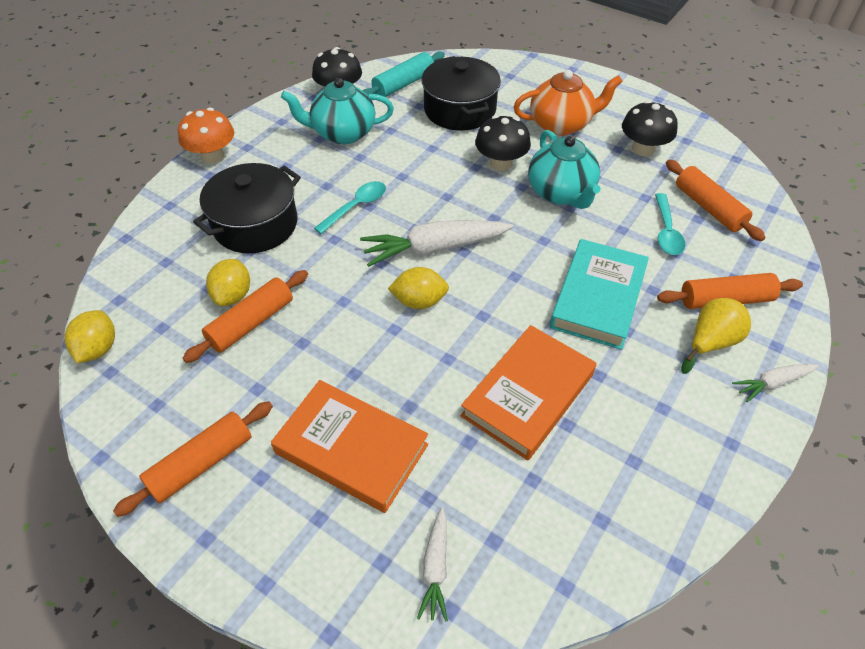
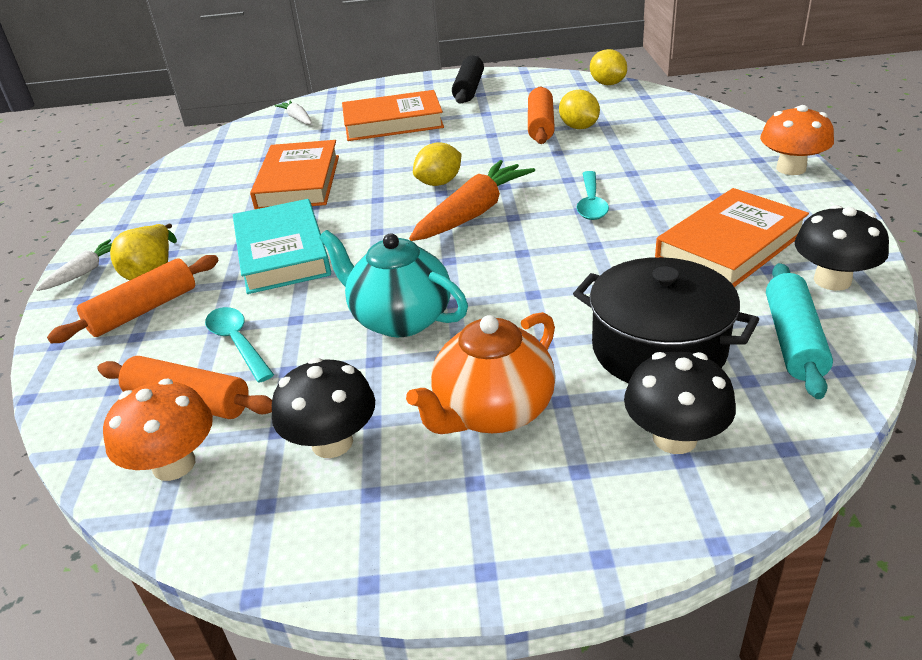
camera: 145 degrees right, 15 degrees down
(201, 463) = (469, 89): orange rolling pin -> black rolling pin
(255, 224) = (646, 156): black pot -> none
(342, 133) = (730, 245): turquoise teapot -> orange book
(435, 248) = (473, 213): white carrot -> orange carrot
(500, 163) = (509, 312): black mushroom -> black mushroom (674, 438)
(725, 178) = (174, 464): none -> orange mushroom

